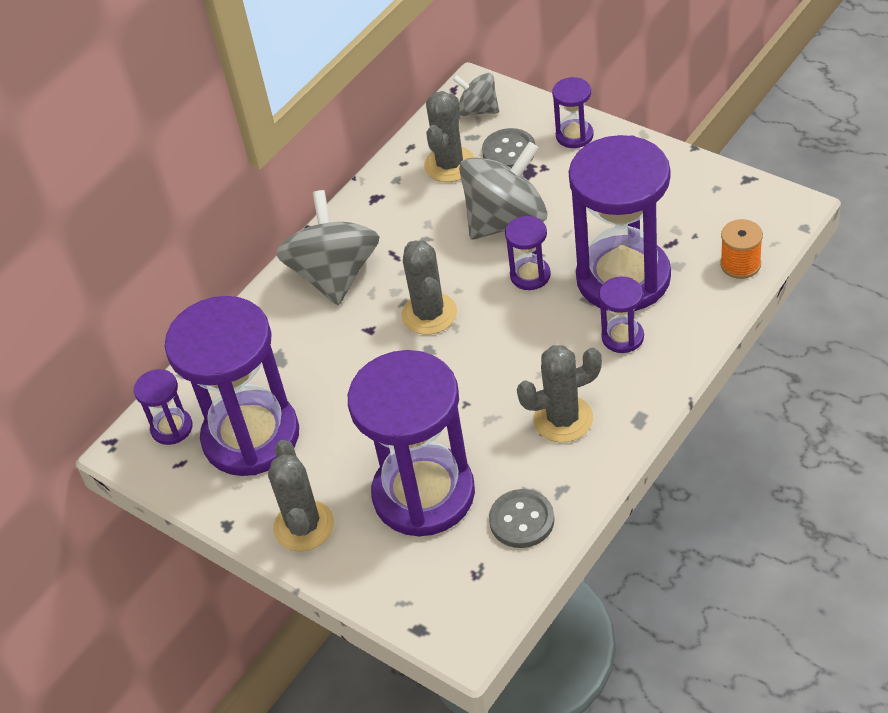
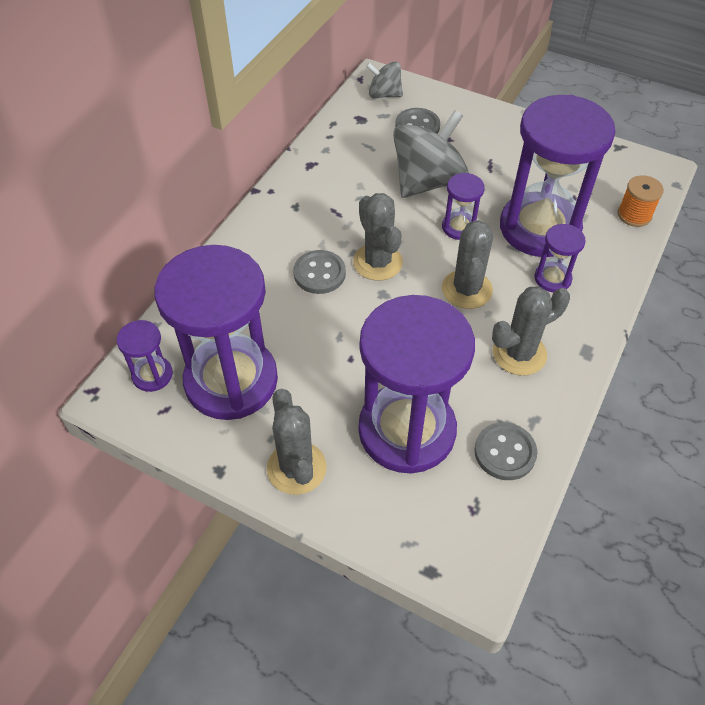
camera: 15 degrees left, 5 degrees up
(335, 275) = (286, 230): grey spinning top -> none
(363, 325) = (319, 273): none -> grey button
(450, 165) = (369, 137): grey cactus -> grey cactus (467, 289)
(574, 135) = (469, 114): purple hourglass -> none

